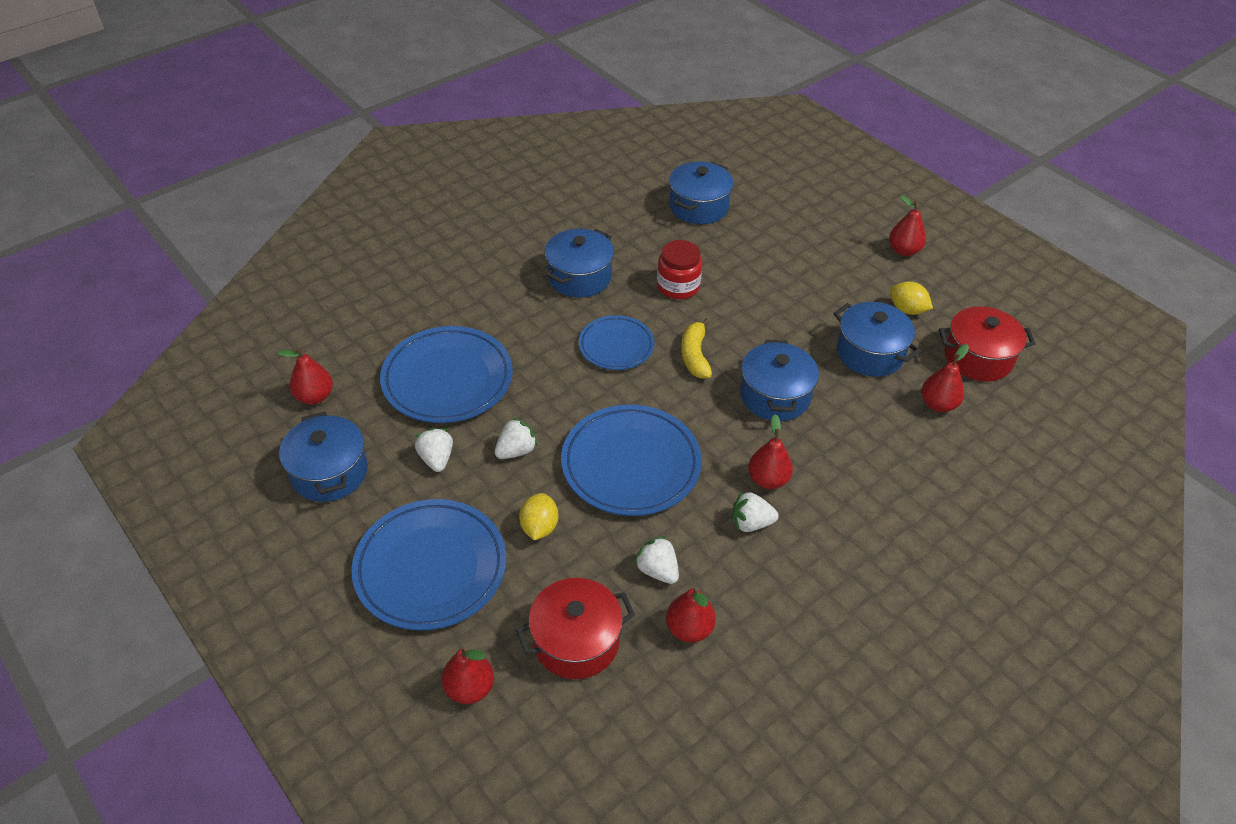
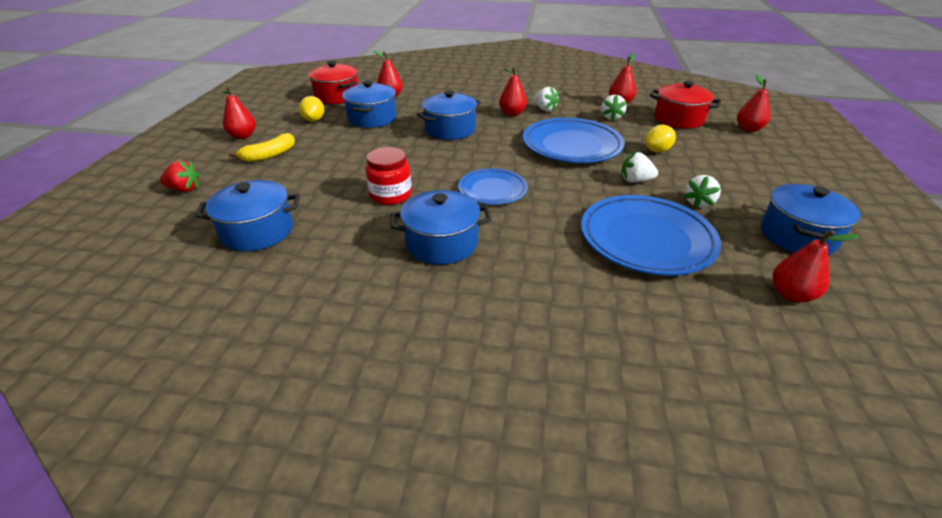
camera: 130 degrees left, 10 degrees down
(431, 568) = (742, 165): blue plate -> none
(695, 356) = (455, 161): yellow banana -> yellow banana (269, 155)
(809, 193) = (184, 189): none -> red strawberry

